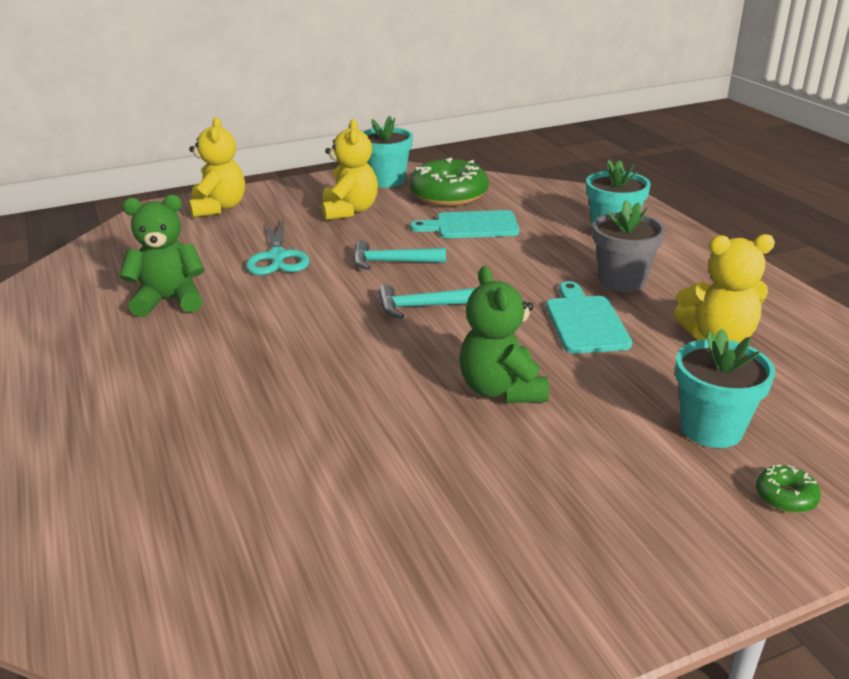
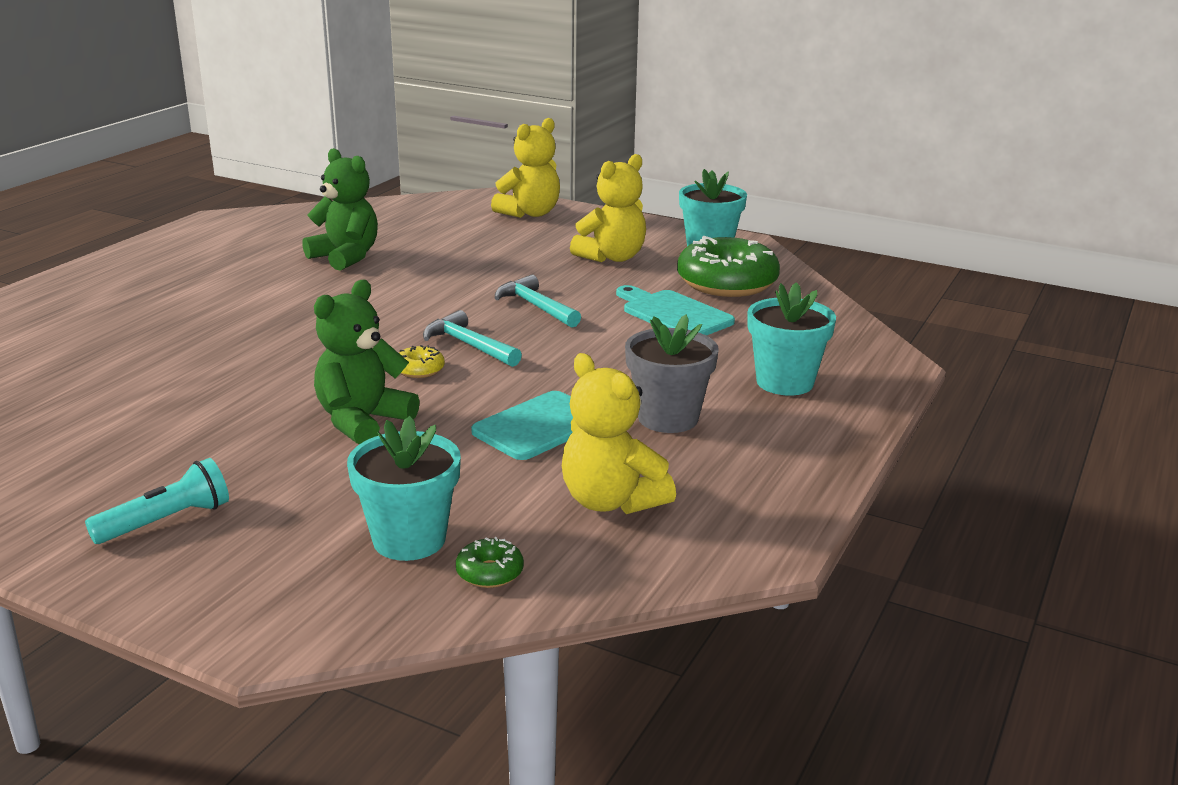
camera: 50 degrees right, 5 degrees down
(277, 257) = (474, 264): turquoise scissors -> none
(439, 339) = (419, 370): none -> yellow donut
(585, 538) = (166, 521): none -> turquoise flashlight
(785, 496) = (323, 607): green donut -> green donut (490, 572)

